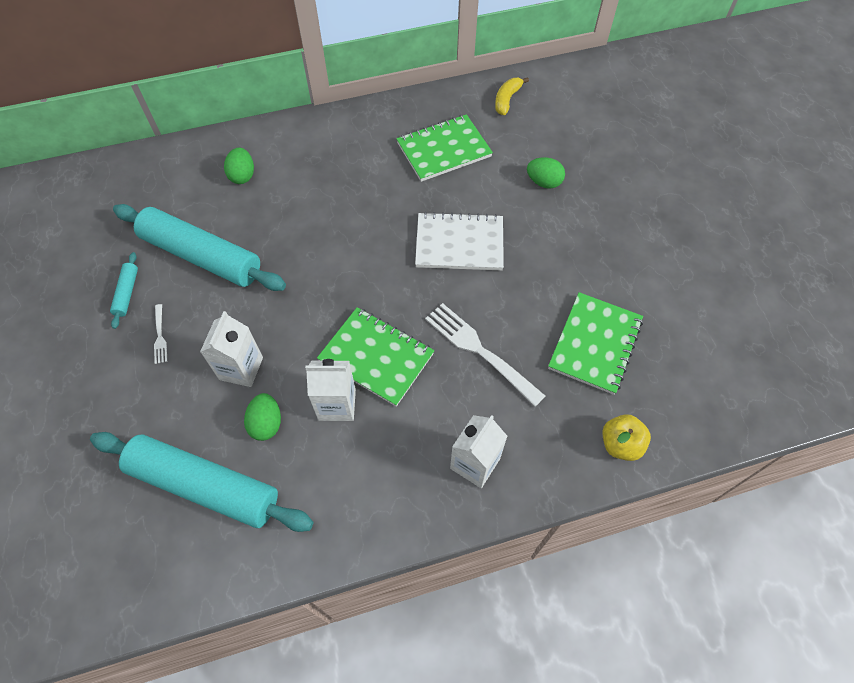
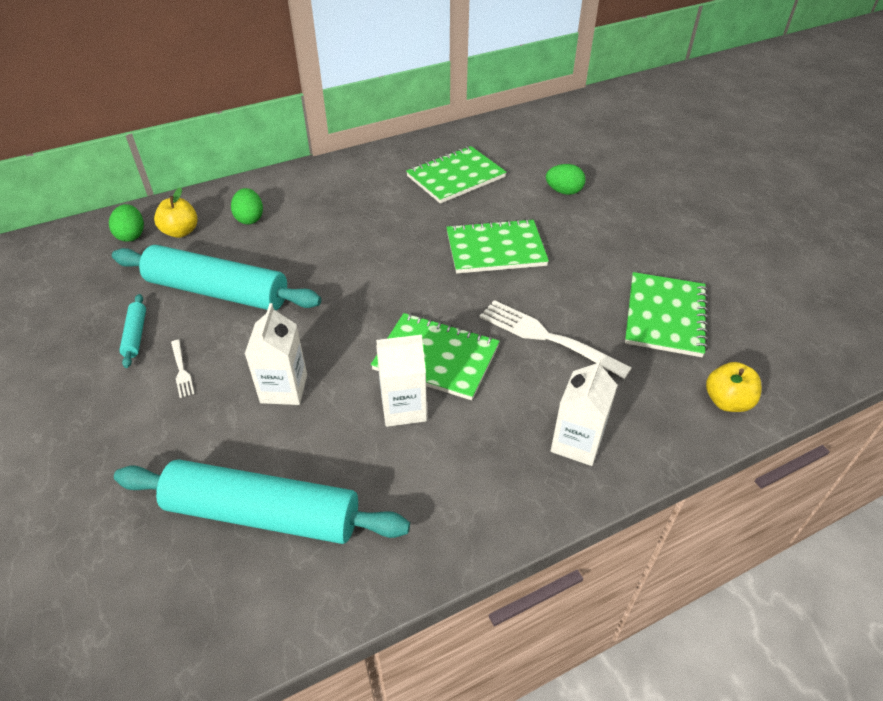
camera: 10 degrees left, 15 degrees down
(179, 183) = (181, 232): none -> yellow apple
(266, 423) = (325, 438): green egg -> green egg (131, 235)
(459, 244) = (495, 249): white notebook -> green notebook
(507, 100) = (506, 134): yellow banana -> none

